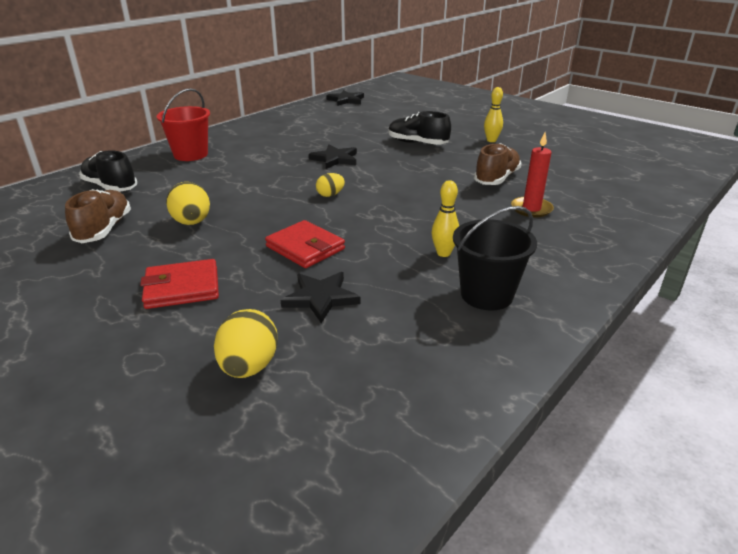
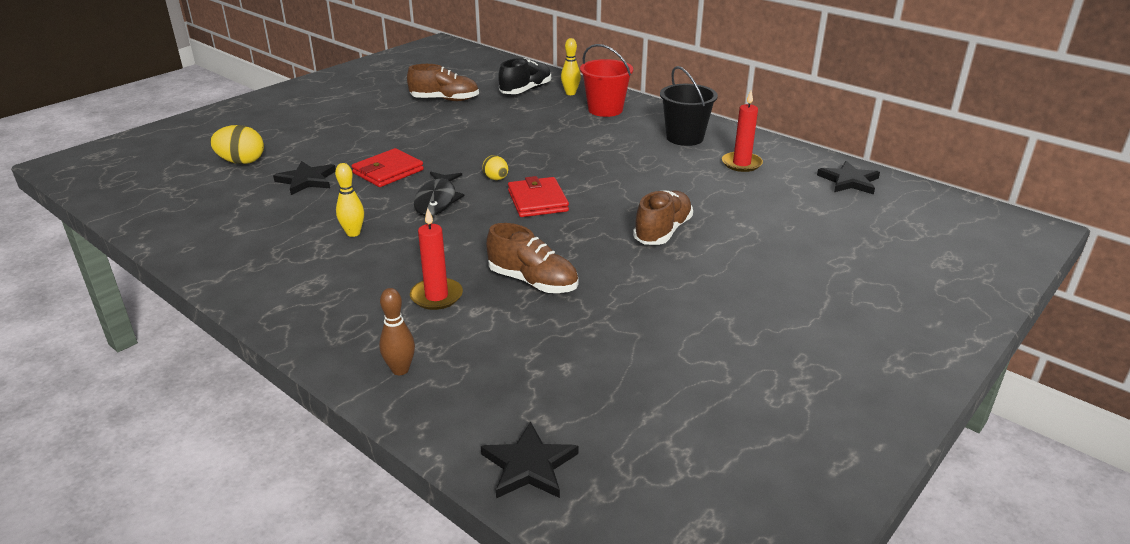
camera: 90 degrees right, 0 degrees up
(182, 288) = (345, 134): red wallet -> red wallet (537, 201)
(192, 222) = (448, 126): yellow egg -> none
(316, 120) = (741, 164): none -> red candle
(335, 159) = (597, 179): black star -> black star (529, 465)
(373, 218) = (437, 200): none -> black fish
(417, 143) = (662, 231): black shoe -> brown shoe
(486, 295) = (273, 249): black bucket -> black bucket (684, 138)
(491, 140) = (688, 293): yellow bowling pin -> yellow bowling pin (570, 93)
(626, 215) = (400, 370): none -> brown bowling pin

